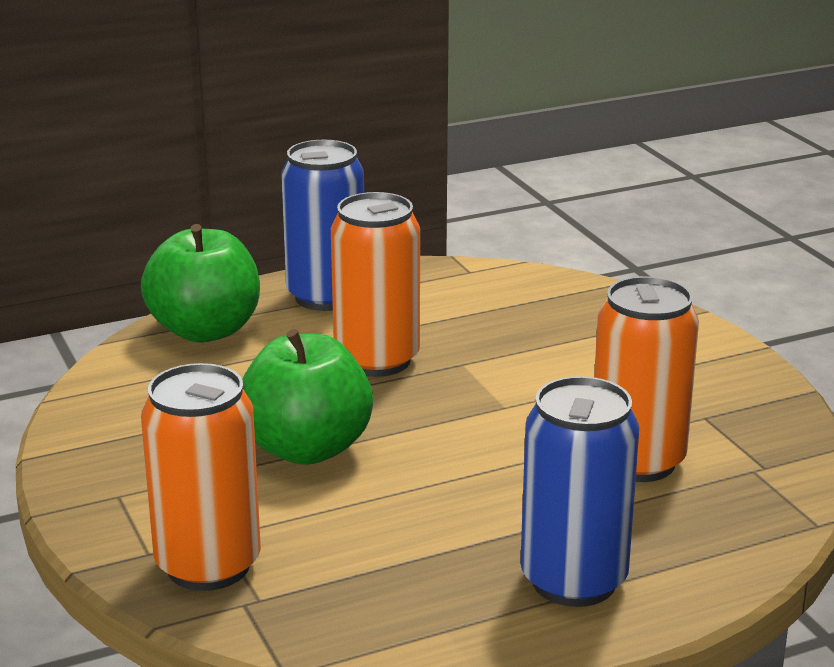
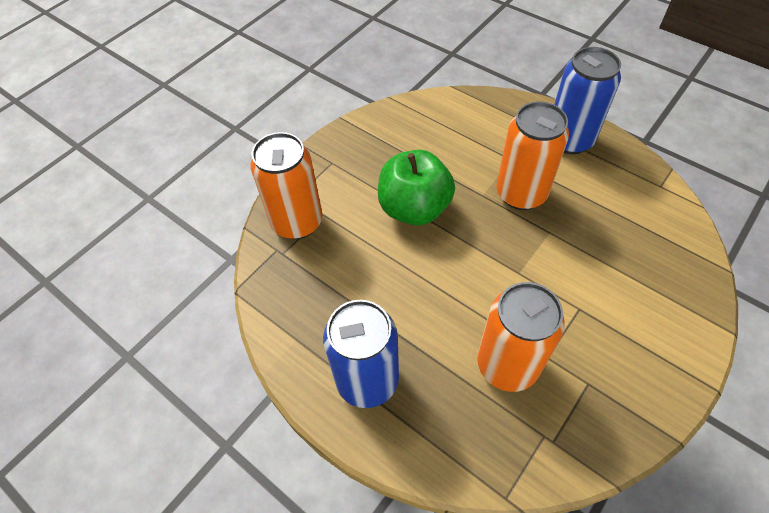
camera: 65 degrees right, 30 degrees up
(205, 330) = (493, 114): green apple -> none

